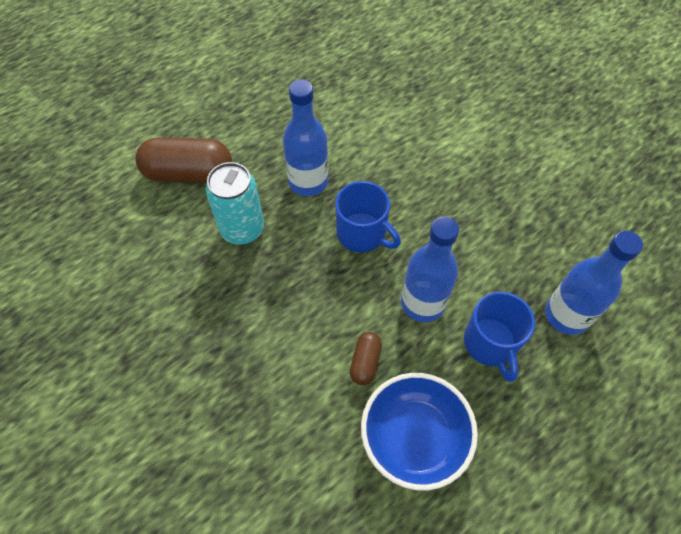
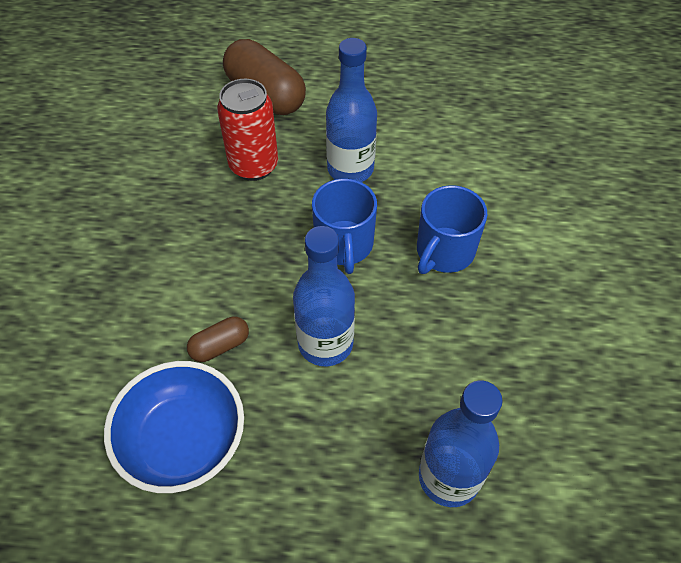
camera: 45 degrees right, 5 degrees down
(242, 229) = (254, 166): turquoise can -> red can
(490, 344) = (342, 432): blue mug -> blue mug (444, 252)

